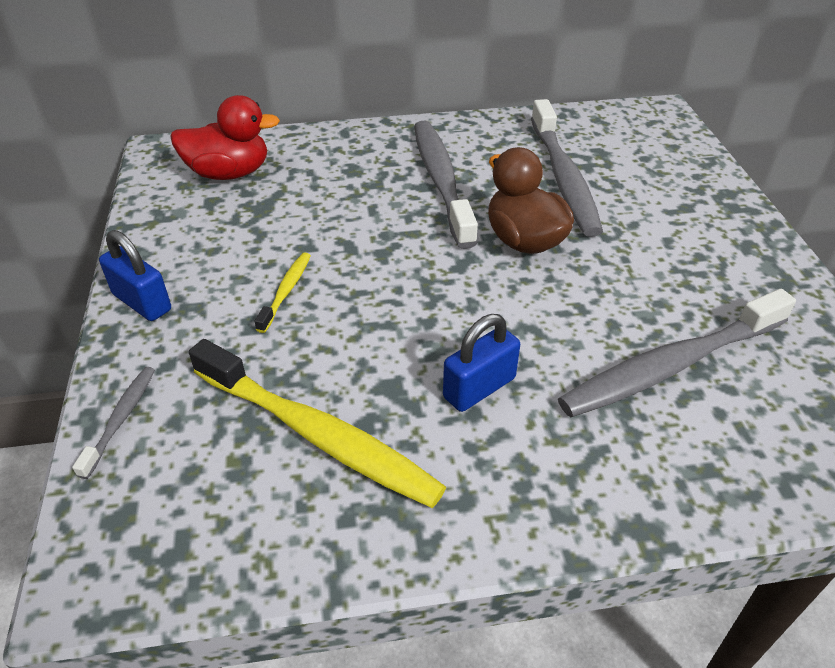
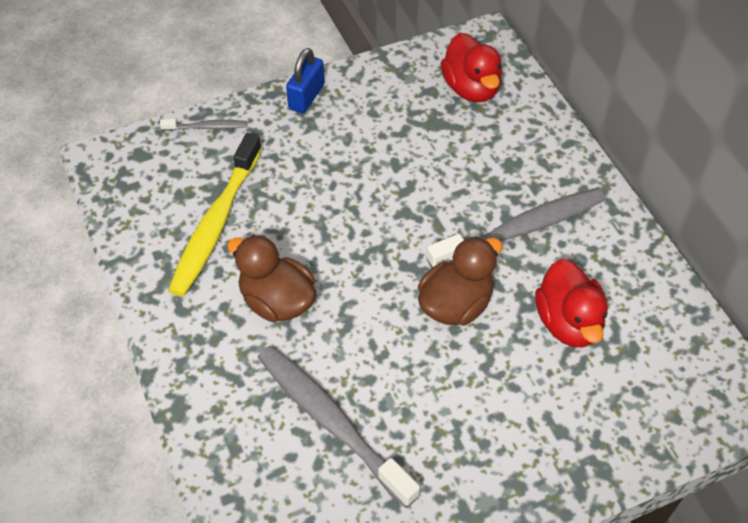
camera: 75 degrees right, 10 degrees up
(286, 291) = (341, 168): yellow toothbrush -> none
(479, 388) = (277, 301): blue padlock -> brown duck
(563, 177) = (568, 322): grey toothbrush -> red duck

